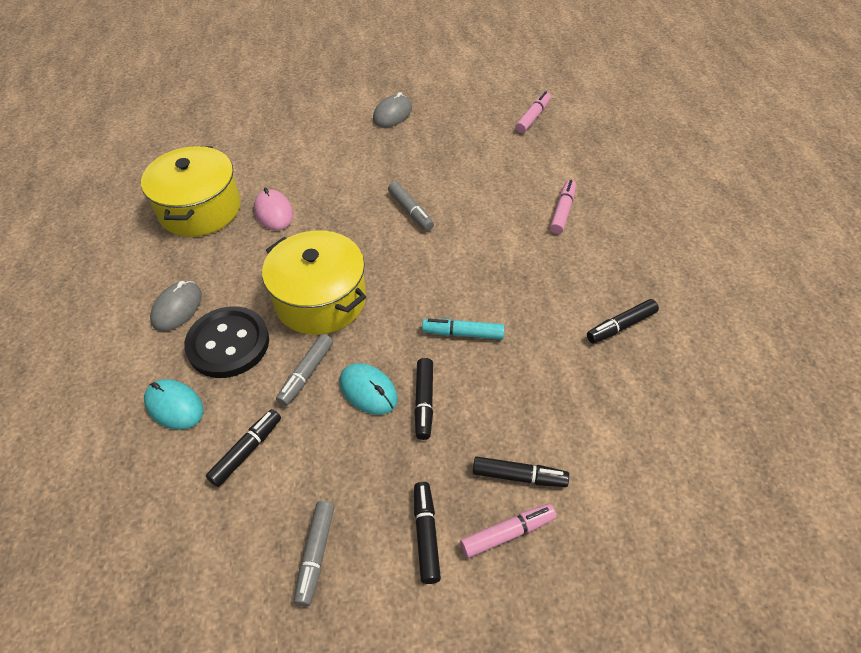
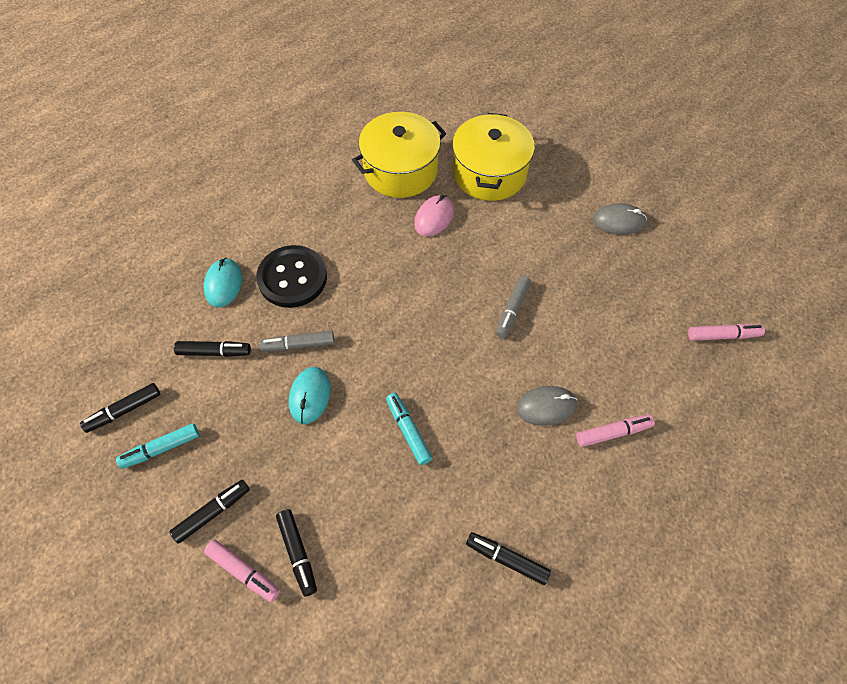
camera: 55 degrees right, 10 degrees up
(177, 308) = (302, 225): grey mouse -> grey mouse (546, 406)
(315, 555) = (161, 448): grey marker -> turquoise marker
(320, 300) = (371, 308): yellow pot -> yellow pot (489, 173)
(424, 402) = (323, 442): black marker -> black marker (124, 410)

